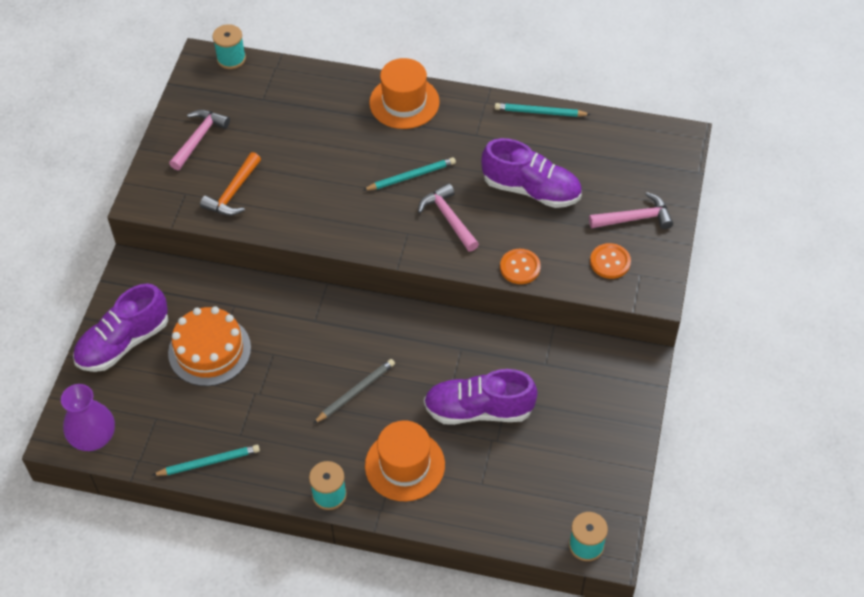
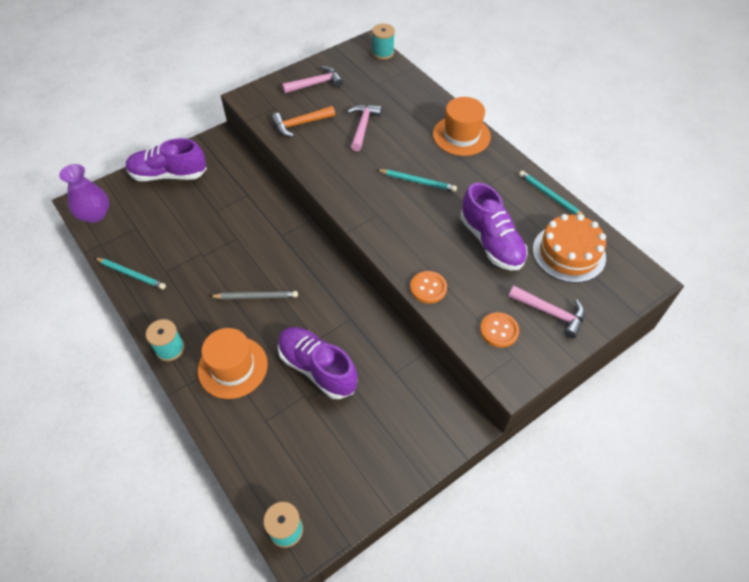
camera: 40 degrees right, 0 degrees up
(209, 350) = (205, 211): orange cake -> orange cake (569, 253)
(448, 218) = (414, 223): pink hammer -> pink hammer (363, 126)

